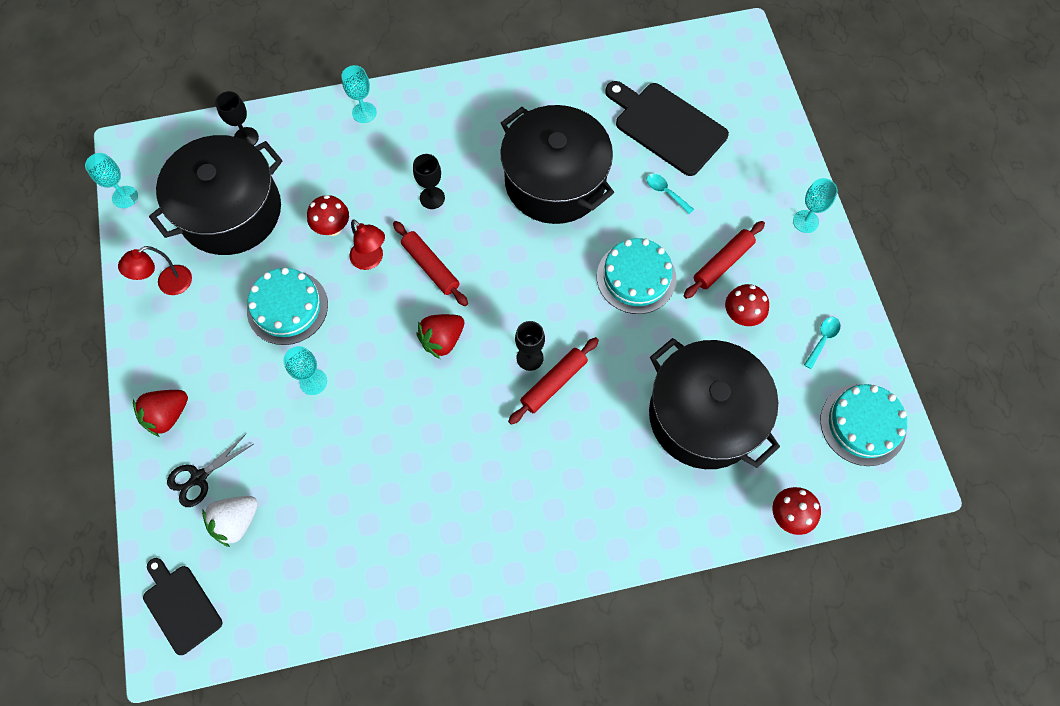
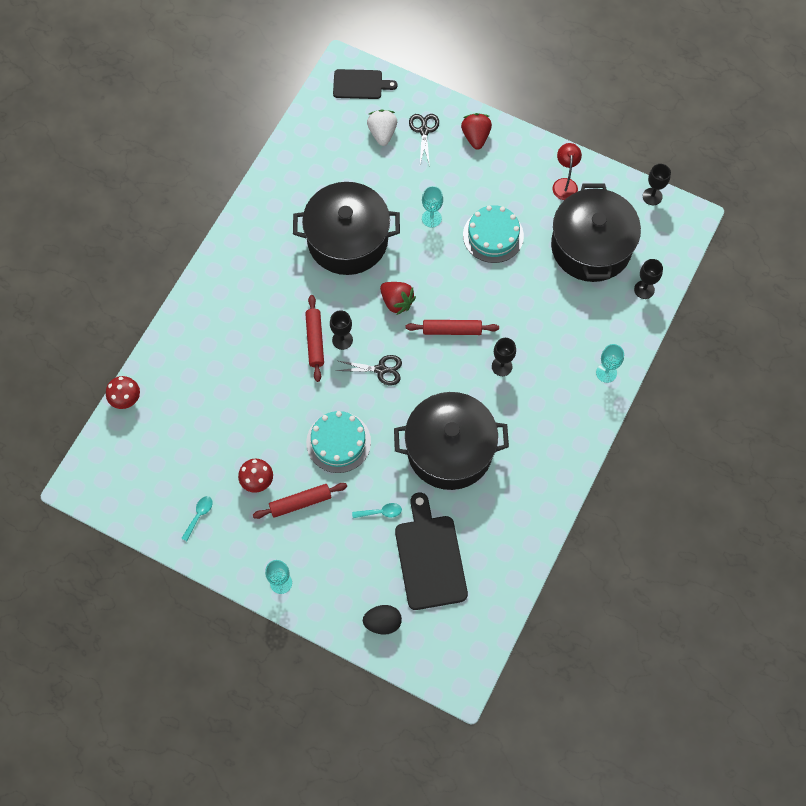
camera: 130 degrees right, 0 degrees up
(125, 197) = (652, 196): turquoise goblet -> black goblet
(333, 228) = (529, 295): red mushroom -> none
(371, 260) = (486, 301): red lamp -> none
(442, 340) = (397, 302): red strawberry -> red strawberry turned 135 degrees clockwise
(529, 297) = (381, 370): none -> black scissors
(666, 127) = (429, 558): black cutting board -> black cutting board turned 90 degrees counterclockwise
(704, 415) = (220, 405): black pot -> black pot (347, 240)
(723, 263) = (300, 502): red rolling pin -> red rolling pin turned 75 degrees clockwise
(754, 121) = (382, 622): none -> black egg
(822, 339) = (199, 515): turquoise spoon -> turquoise spoon turned 135 degrees counterclockwise
(862, 424) = (132, 488): turquoise cake -> none

